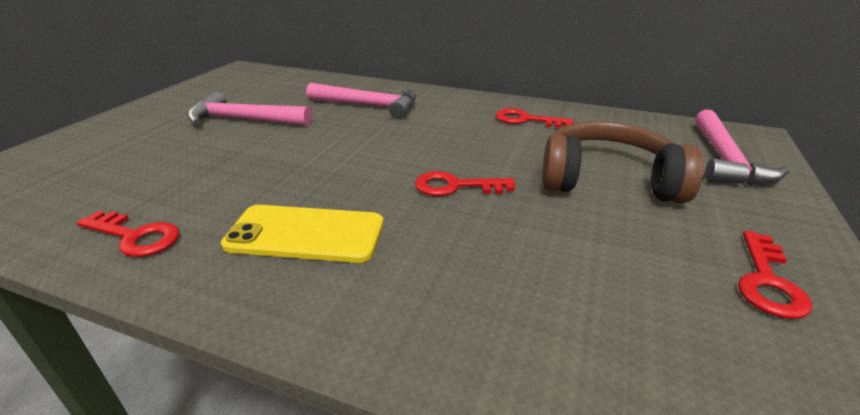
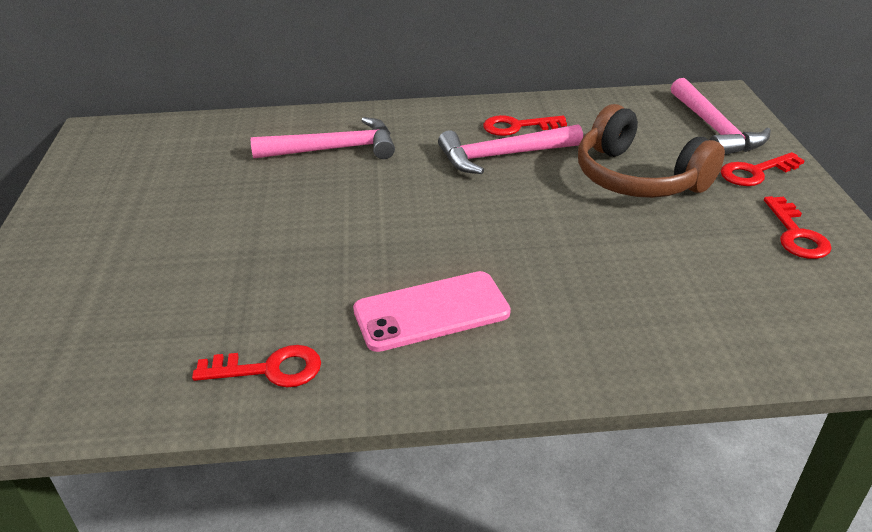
camera: 25 degrees left, 5 degrees up
(243, 120) = (205, 207): pink hammer -> pink hammer (502, 156)
(306, 234) = (431, 312): yellow phone -> pink phone
(456, 186) = (517, 223): red key -> red key (755, 172)
(607, 180) = (638, 178): brown headphones -> brown headphones turned 120 degrees counterclockwise

